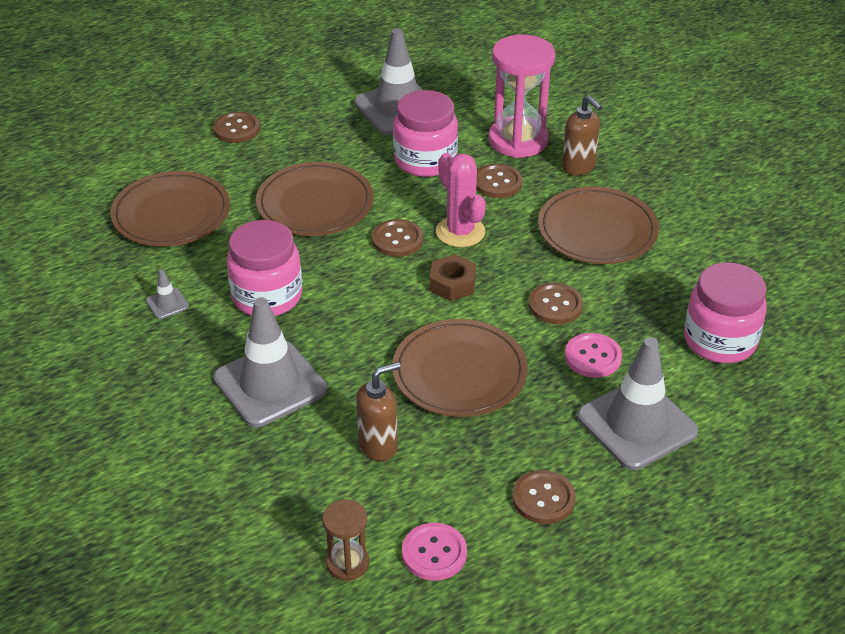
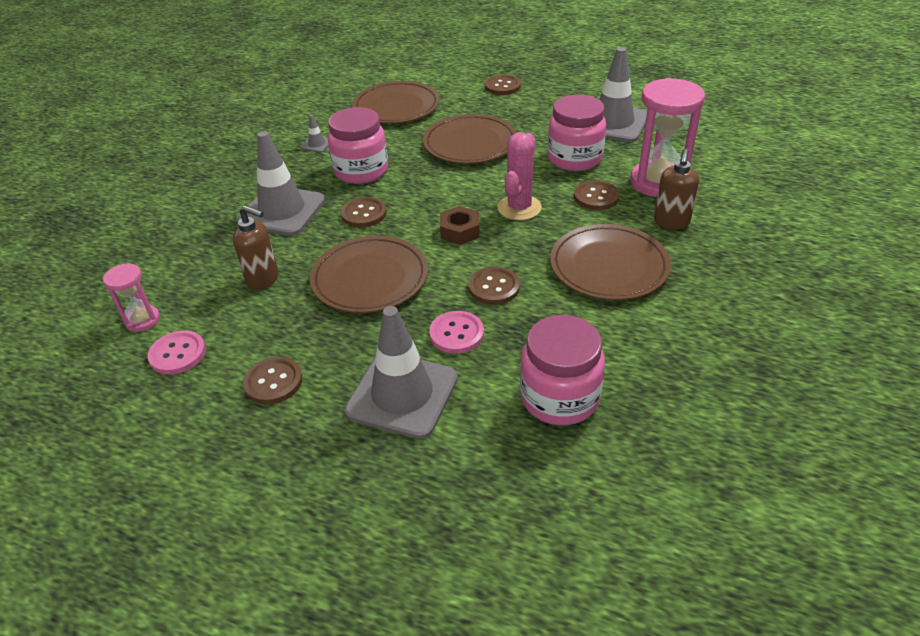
camera: 55 degrees right, 0 degrees up
(347, 563) = (142, 320): brown hourglass -> pink hourglass
(397, 240) = (476, 188): brown button -> brown button (364, 214)

